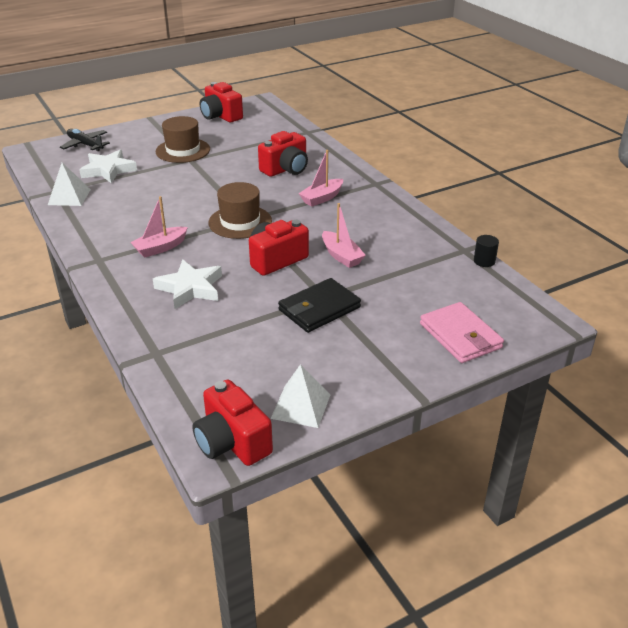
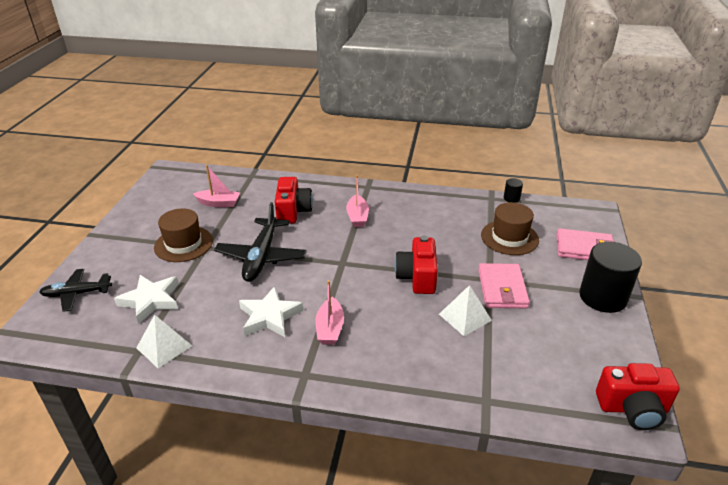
camera: 50 degrees left, 0 degrees up
(190, 288) = (410, 339): white star -> white star (269, 316)
(209, 184) = (262, 257): none -> black plane
(221, 116) = (157, 199): red camera -> none
(240, 222) = (342, 269): brown hat -> brown hat (509, 237)
(301, 406) = (612, 353): white pyramid -> white pyramid (465, 317)
(319, 309) = (502, 289): black wallet -> pink wallet
(341, 256) = (445, 247): pink boat -> pink boat (219, 203)
(388, 373) = (603, 297): none -> black cylinder

